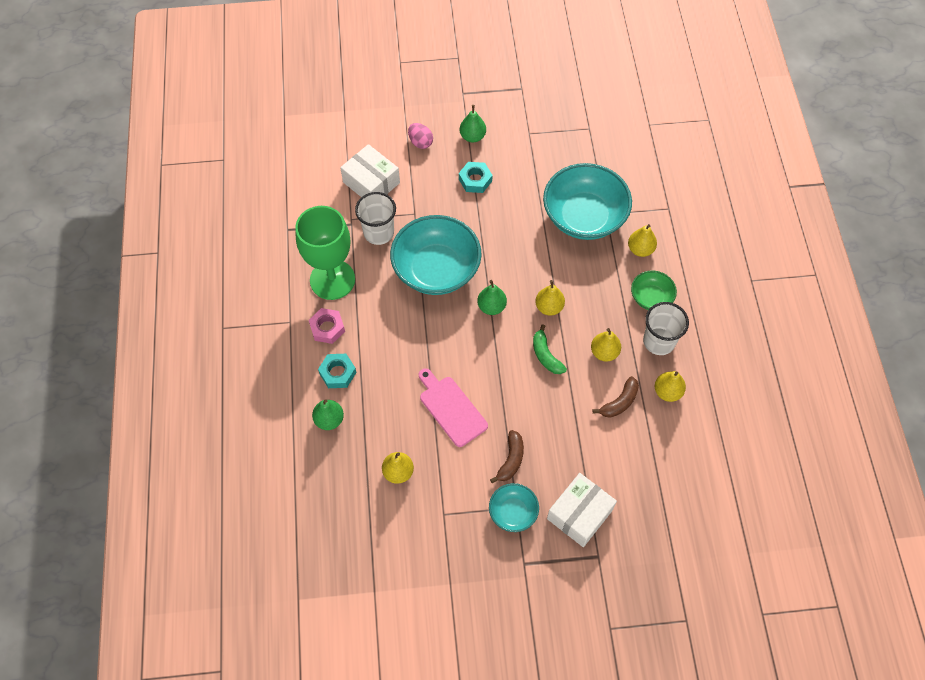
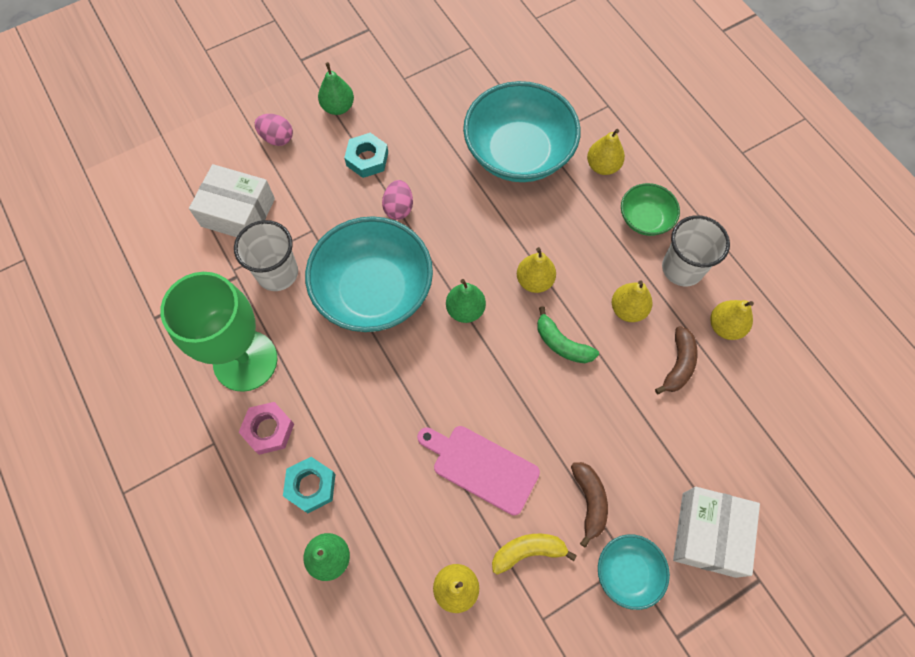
camera: 25 degrees left, 5 degrees up
(455, 471) = (528, 551): none -> yellow banana
(480, 222) = (398, 208): none -> pink egg

